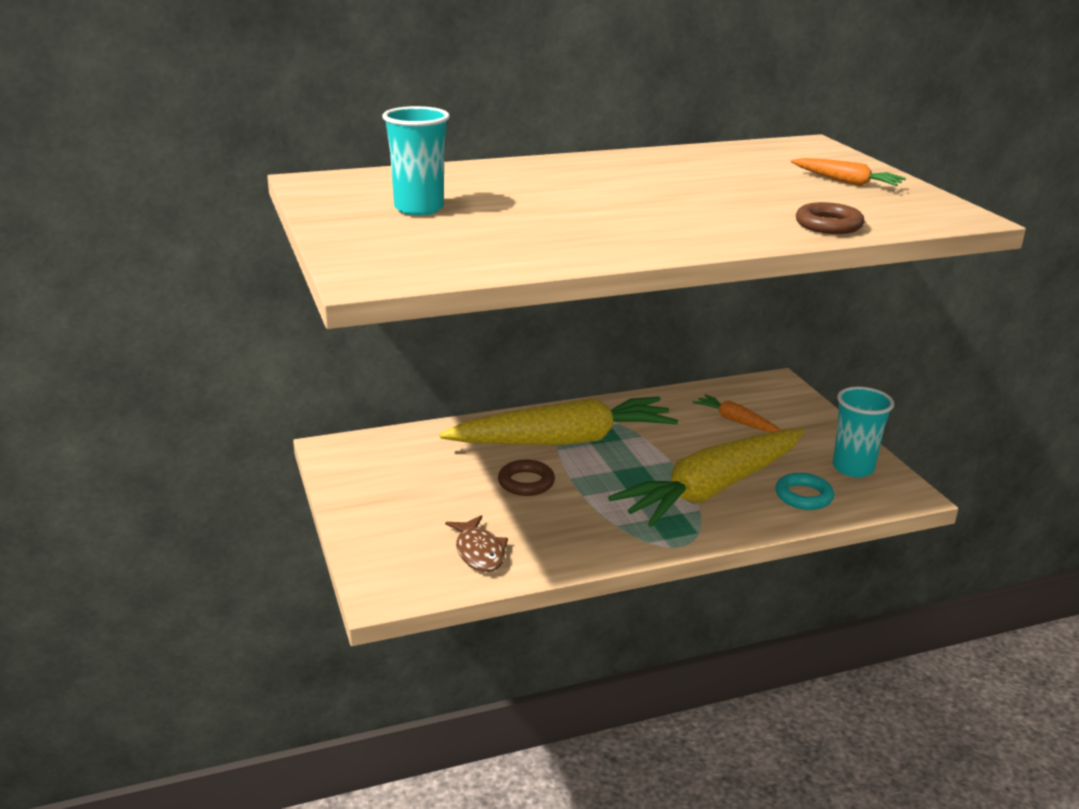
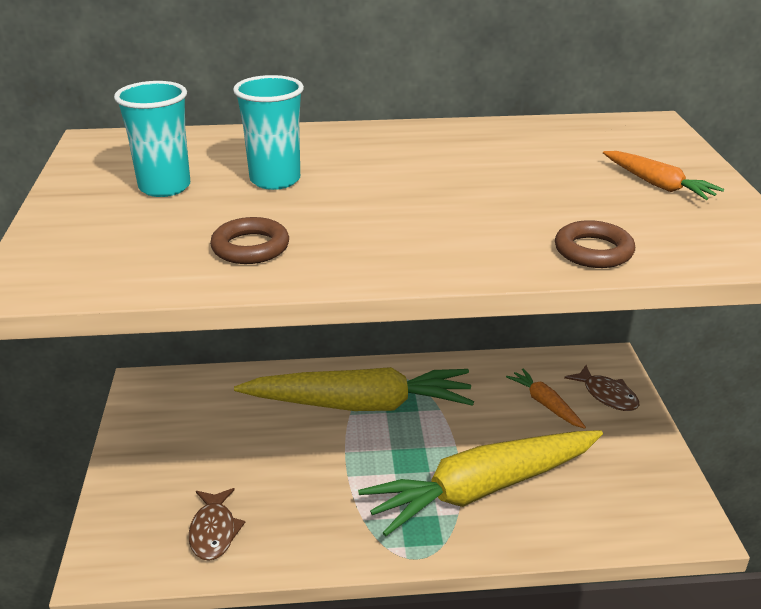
camera: 15 degrees right, 5 degrees up
(526, 482) = (299, 451): brown ring -> brown ring (250, 247)
(787, 408) = (607, 395): none -> brown fish
(803, 496) = (577, 513): turquoise ring -> none
(853, 468) = (647, 484): turquoise cup -> turquoise cup (275, 180)

